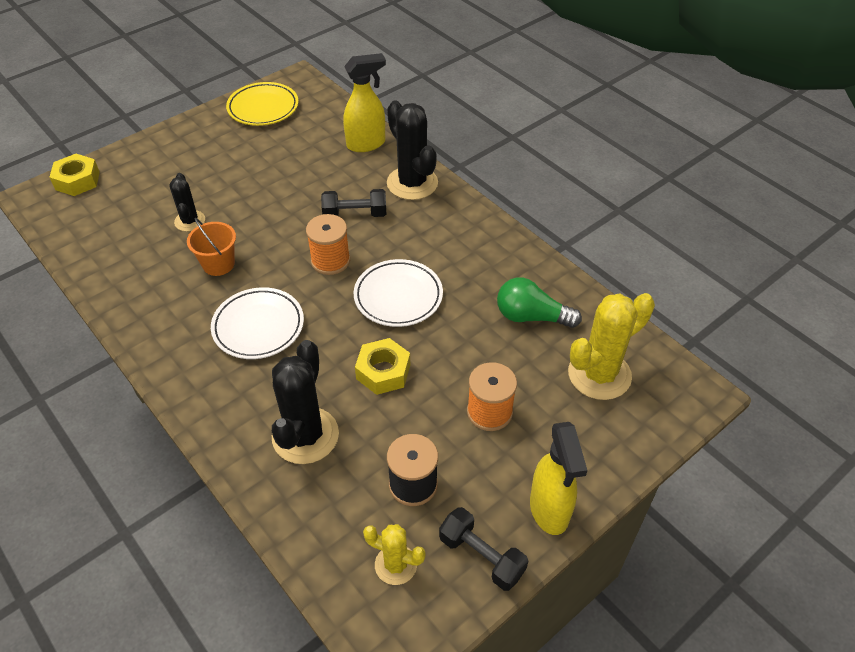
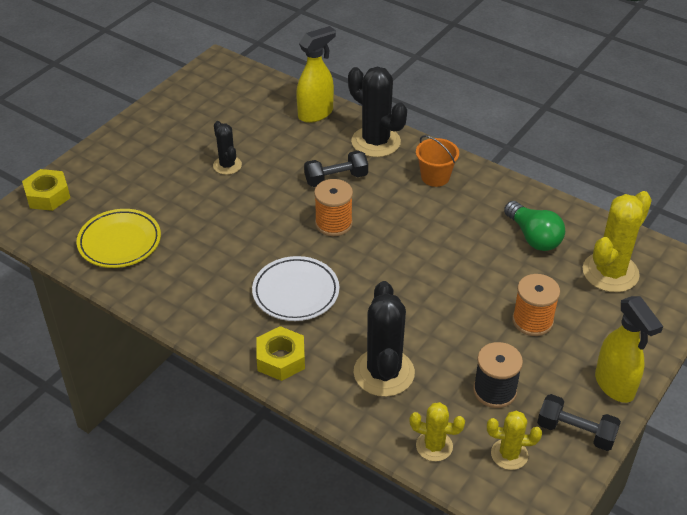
camera: 15 degrees left, 5 degrees down
(190, 221) = (181, 213): black cactus -> black cactus (227, 165)
(218, 264) = (230, 246): orange bucket -> orange bucket (435, 177)
(263, 108) = (198, 96): yellow plate -> yellow plate (119, 242)
(319, 534) = (434, 446): none -> yellow cactus
(383, 372) = (426, 307): yellow nut -> yellow nut (281, 359)
(398, 296) = (410, 242): white plate -> none
(531, 316) = (533, 237): green light bulb -> green light bulb turned 120 degrees counterclockwise

